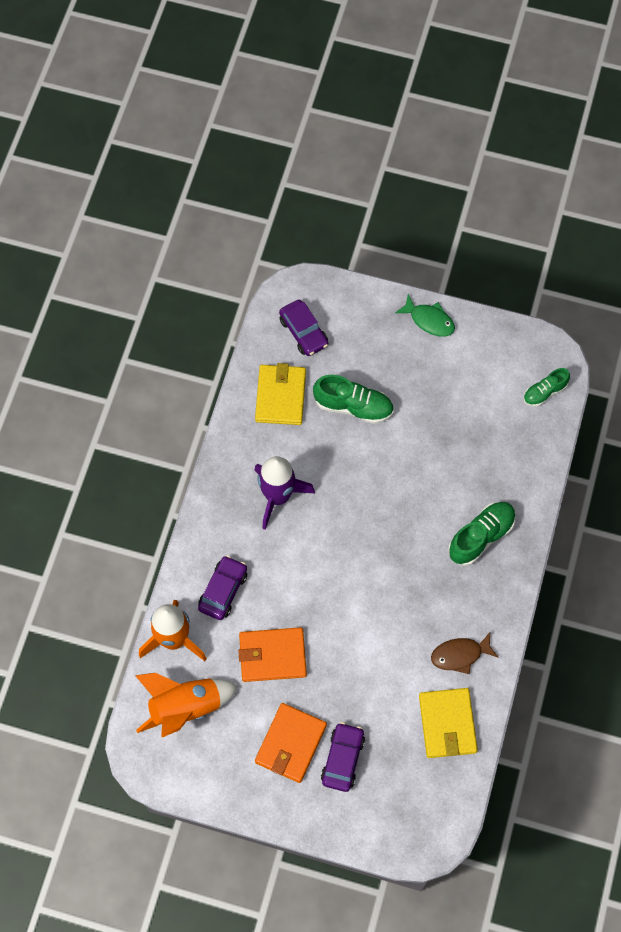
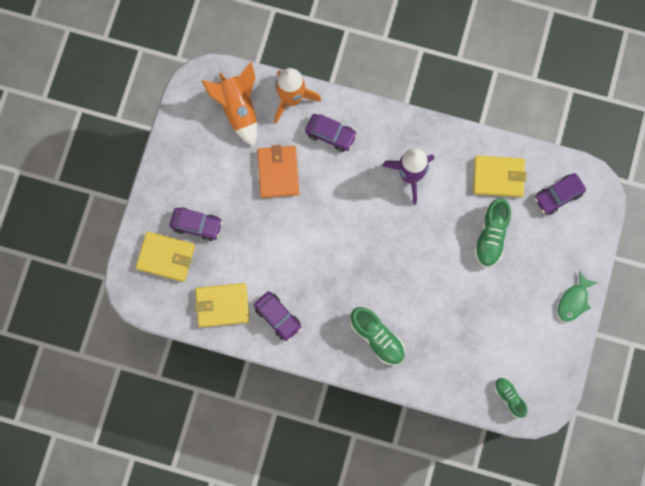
camera: 90 degrees right, 10 degrees up
(291, 744) = (209, 186): orange wallet -> none
(385, 798) = (166, 257): none -> yellow wallet
(460, 655) = (277, 317): brown fish -> purple car

